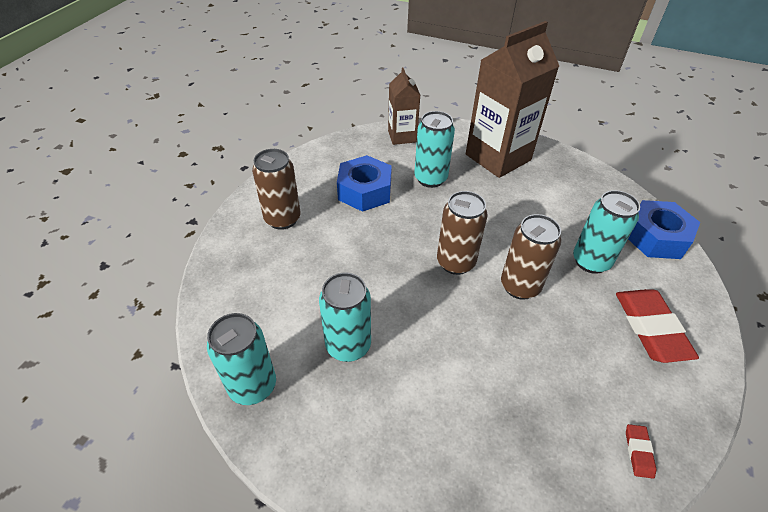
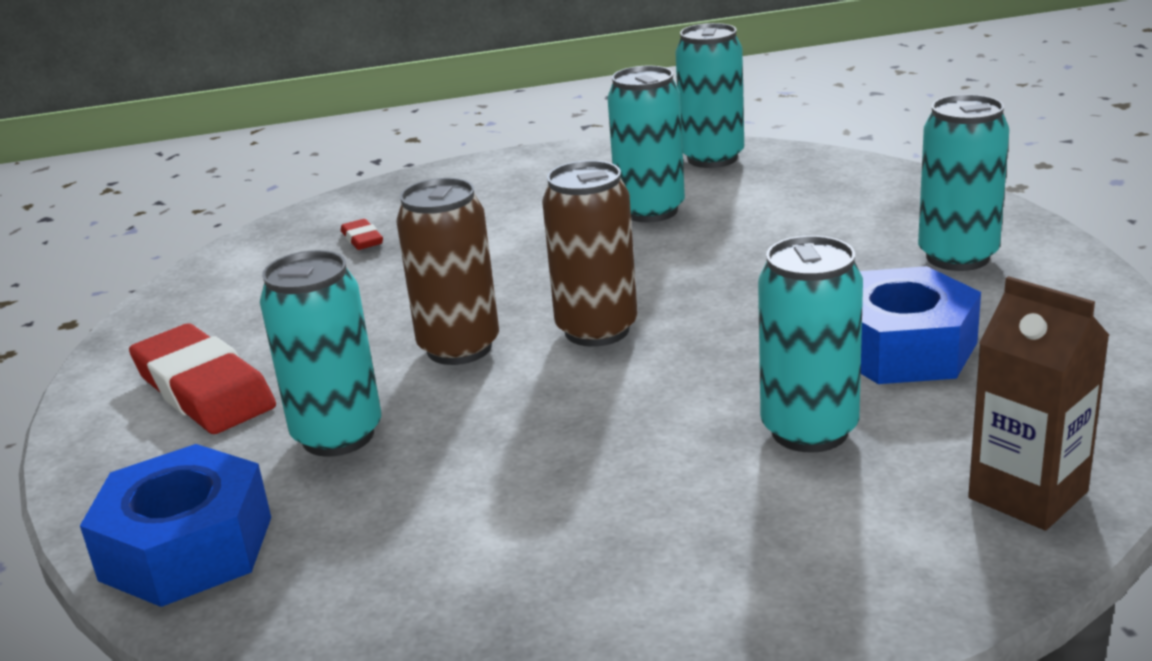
camera: 150 degrees right, 20 degrees down
(282, 219) = (957, 257): brown can -> turquoise can
(498, 157) = (709, 567): brown carton -> none
(638, 452) = (223, 278): red eraser -> red eraser (362, 239)

